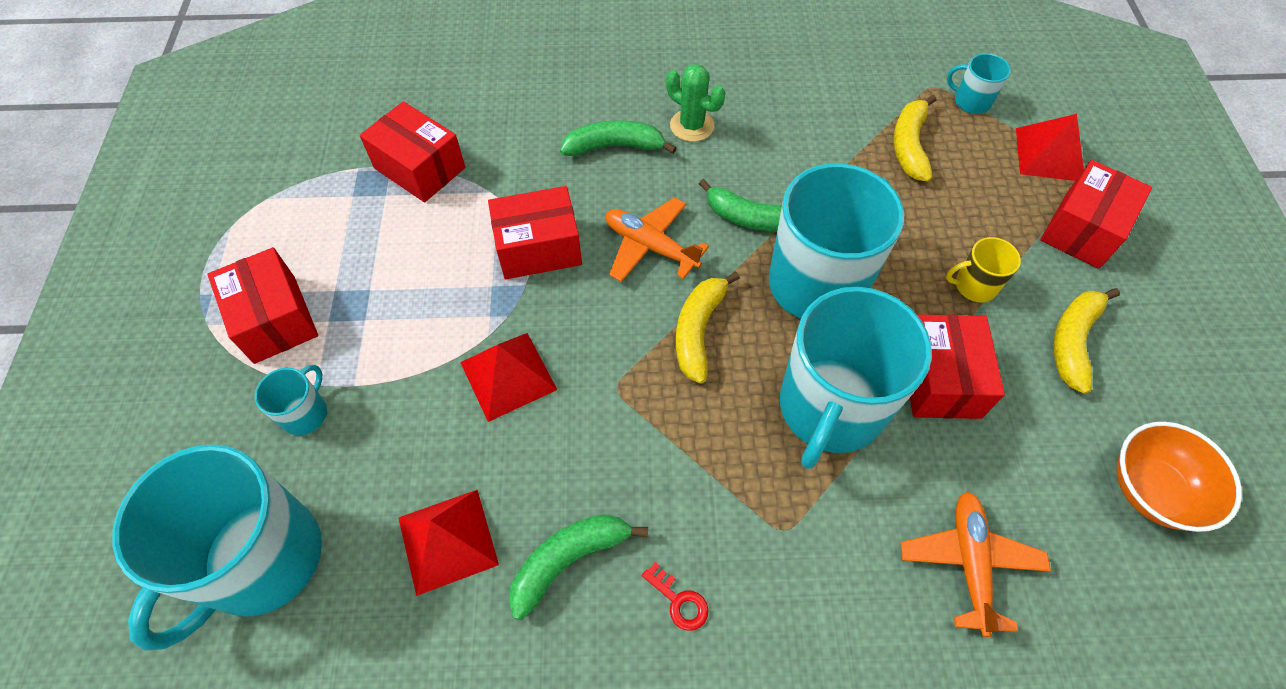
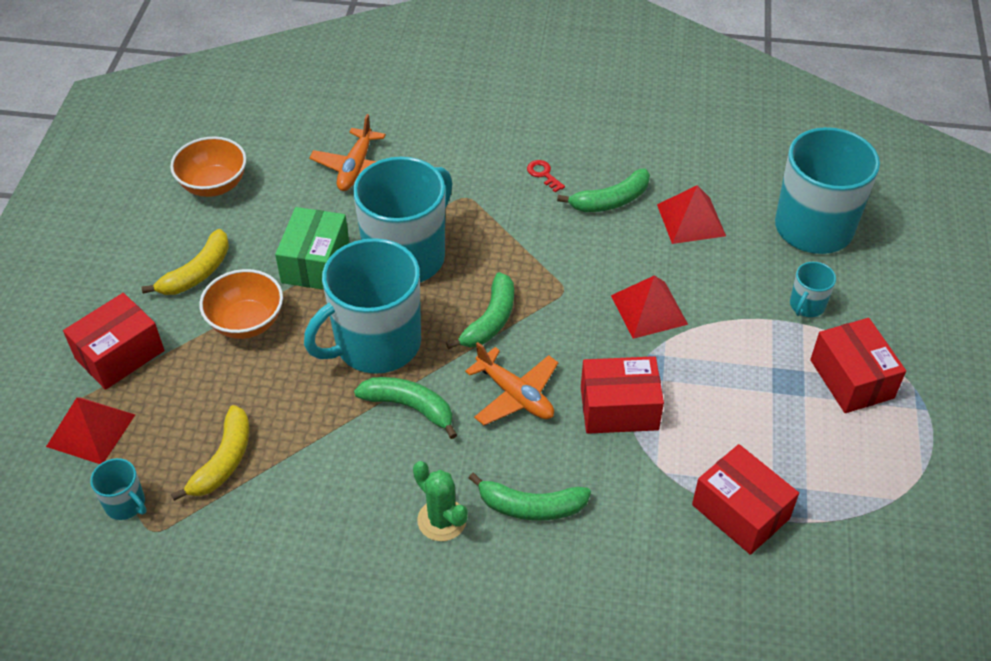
camera: 170 degrees left, 10 degrees down
(698, 331) = (490, 320): yellow banana -> green banana
(940, 379) = (315, 263): red box -> green box
(974, 286) = (246, 322): yellow mug -> orange bowl

